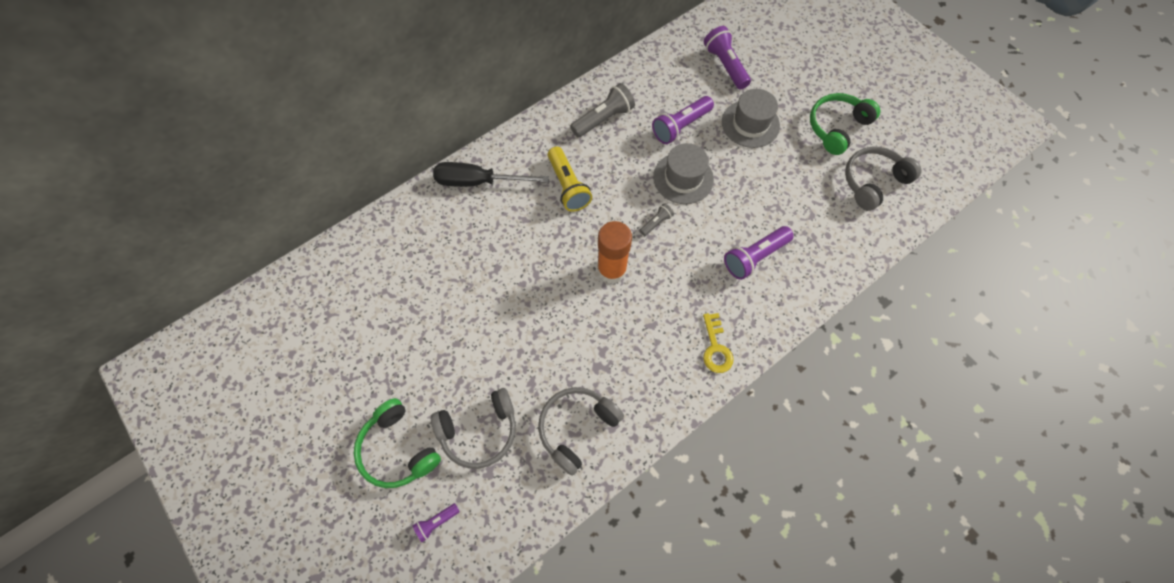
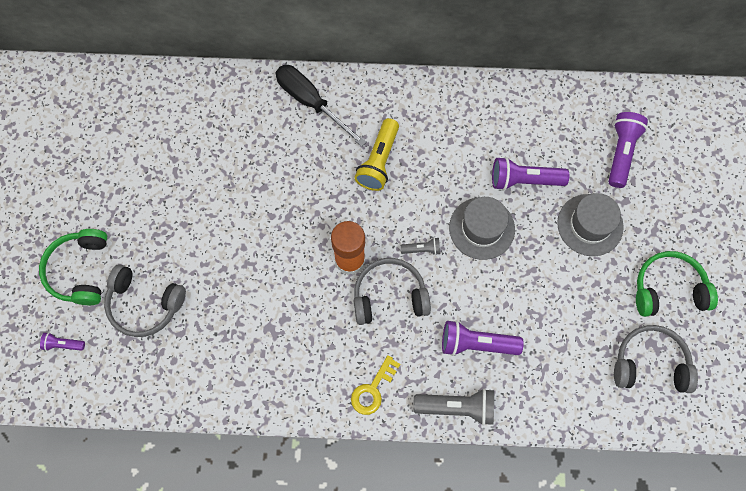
camera: 40 degrees right, 5 degrees up
(576, 428) = (213, 360): grey headphones -> grey headphones (389, 296)
(603, 119) = (463, 123): grey flashlight -> grey flashlight (457, 407)

